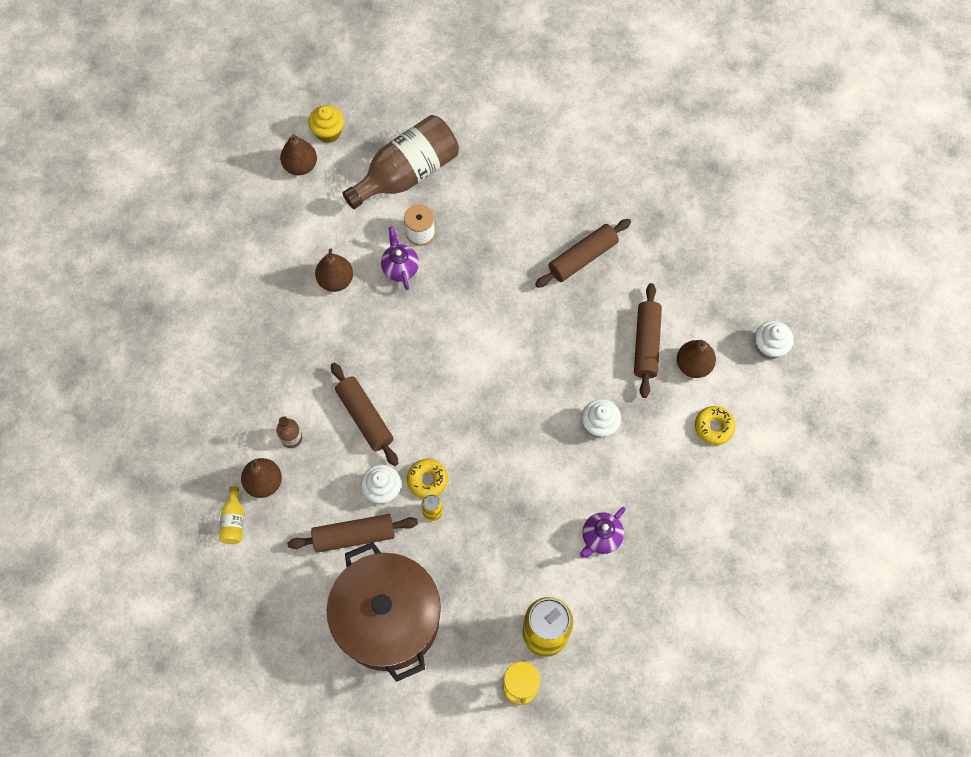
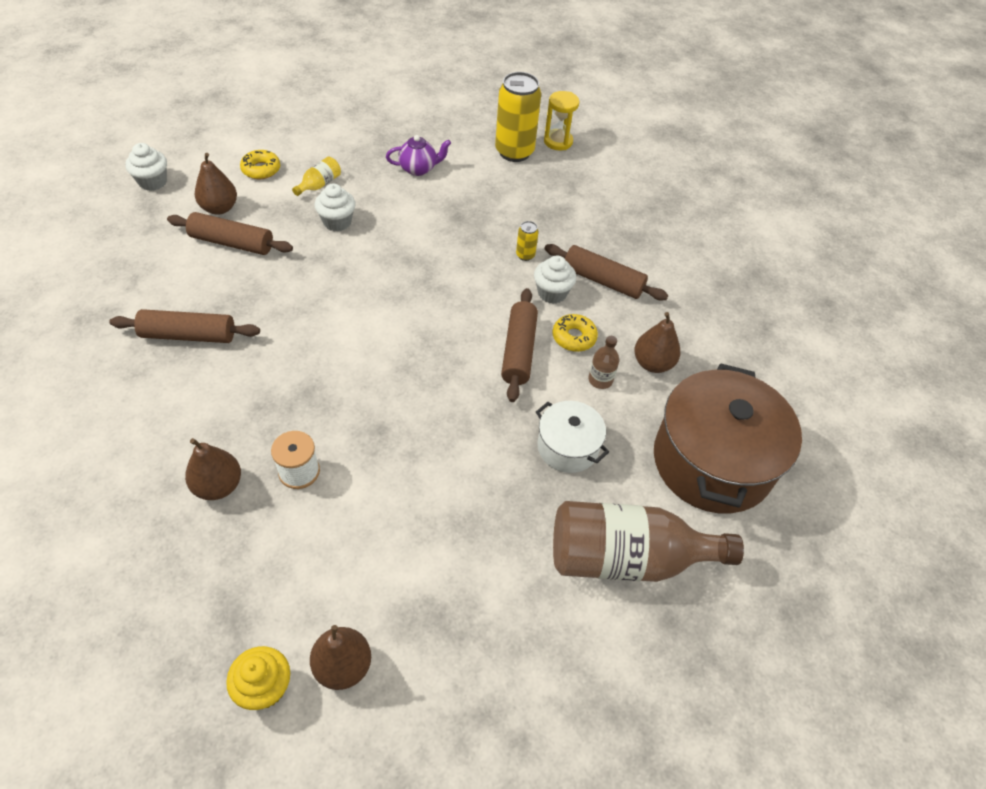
camera: 145 degrees left, 15 degrees down
(234, 521) = (701, 354): yellow bottle -> yellow bottle (319, 185)
(277, 369) = (567, 447): none -> white pot
(336, 280) = (433, 489): brown pear -> brown pear (218, 486)
(388, 619) = (619, 221): brown pot -> brown pot (712, 461)
(400, 268) = (357, 452): purple teapot -> none
(407, 174) = (239, 549): brown bottle -> brown bottle (626, 558)
(427, 480) = (509, 276): yellow donut -> yellow donut (574, 337)
(646, 344) = (232, 243): brown rolling pin -> brown rolling pin turned 60 degrees clockwise

